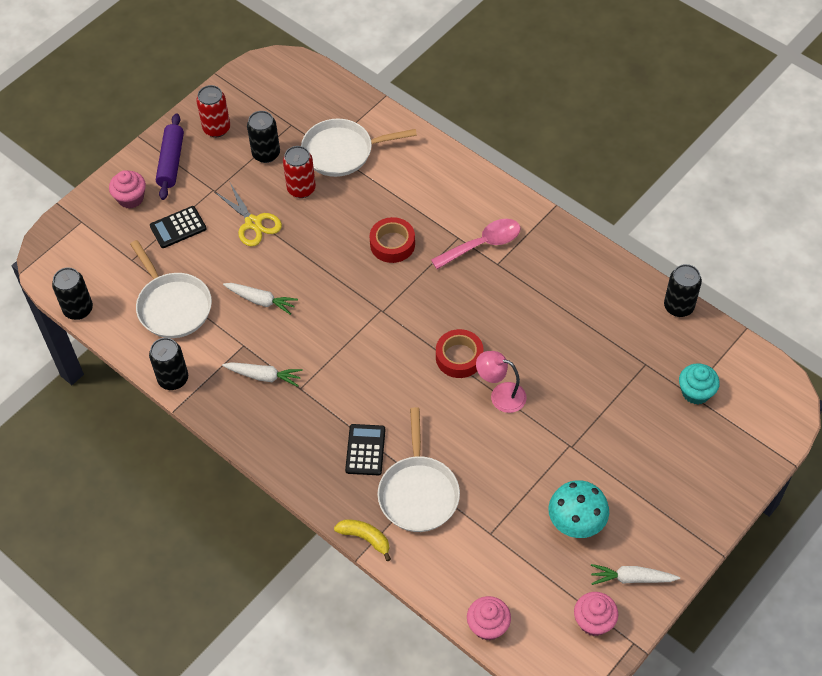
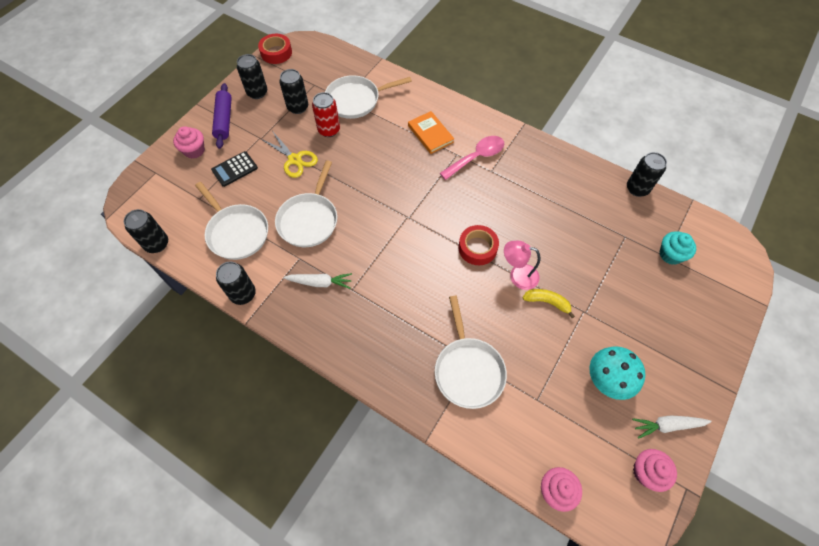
camera: 10 degrees left, 5 degrees up
(216, 128) = (257, 92): red can -> black can
(261, 300) = (309, 220): white carrot -> white pan
(365, 450) = (416, 337): black calculator -> none
(365, 538) = (430, 419): yellow banana -> yellow banana (547, 302)
(392, 244) = (407, 164): red tape -> red tape (276, 52)
(430, 207) = (430, 134): none -> orange book

